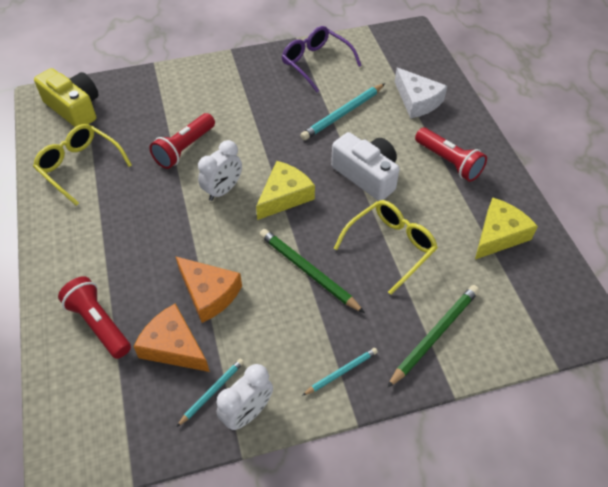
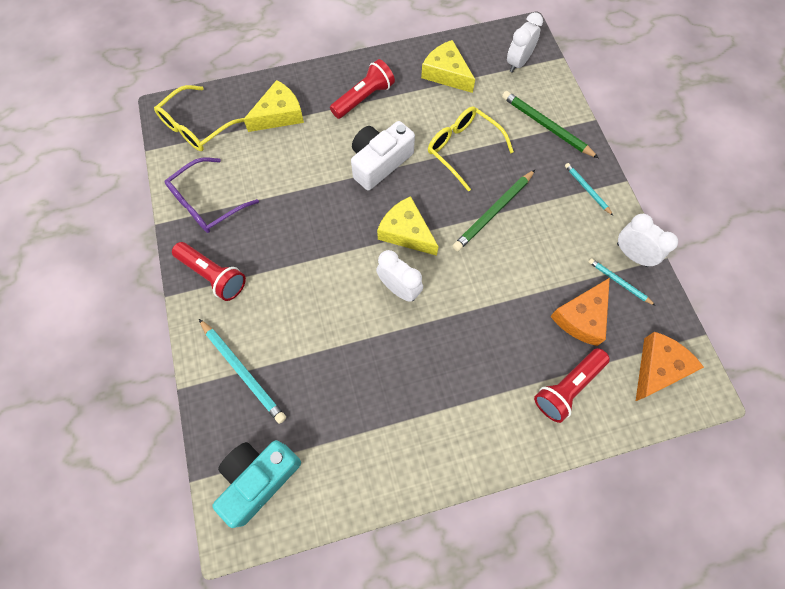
camera: 90 degrees left, 15 degrees up
(74, 108) = (259, 478): yellow camera -> turquoise camera
(80, 166) = (362, 449): yellow glasses -> yellow glasses (196, 127)
(184, 149) = (338, 333): red flashlight -> red flashlight (213, 275)
(209, 293) = (524, 292): orange cheese -> orange cheese (658, 368)
(343, 114) = (293, 179): turquoise pencil -> turquoise pencil (242, 371)
(417, 101) = (279, 114): white cheese -> yellow cheese
(534, 311) = (518, 63): none -> white clock

